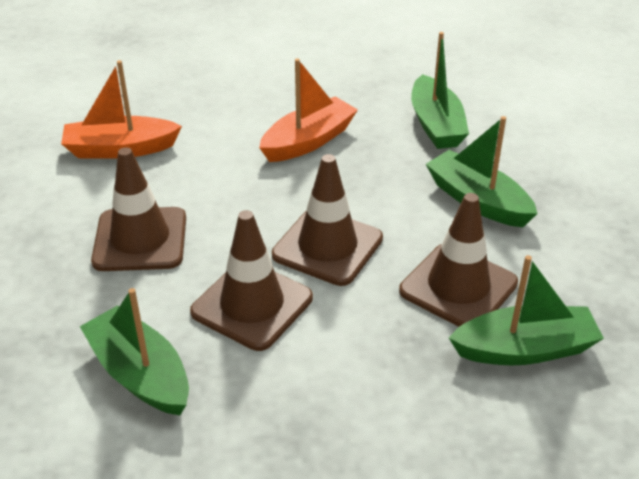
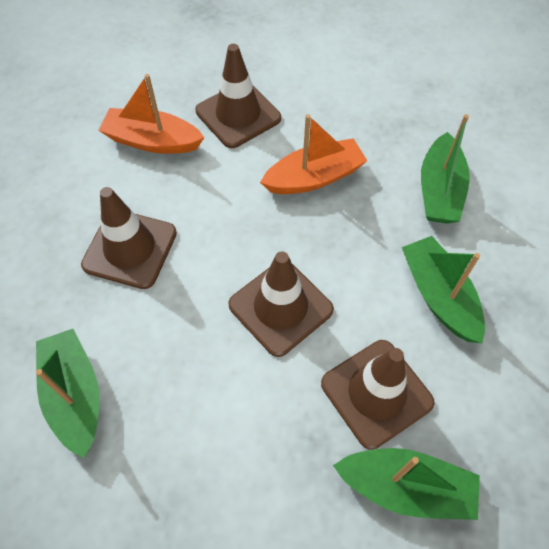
camera: 20 degrees right, 20 degrees up
(252, 305) = (191, 352): brown traffic cone -> brown traffic cone (238, 115)

